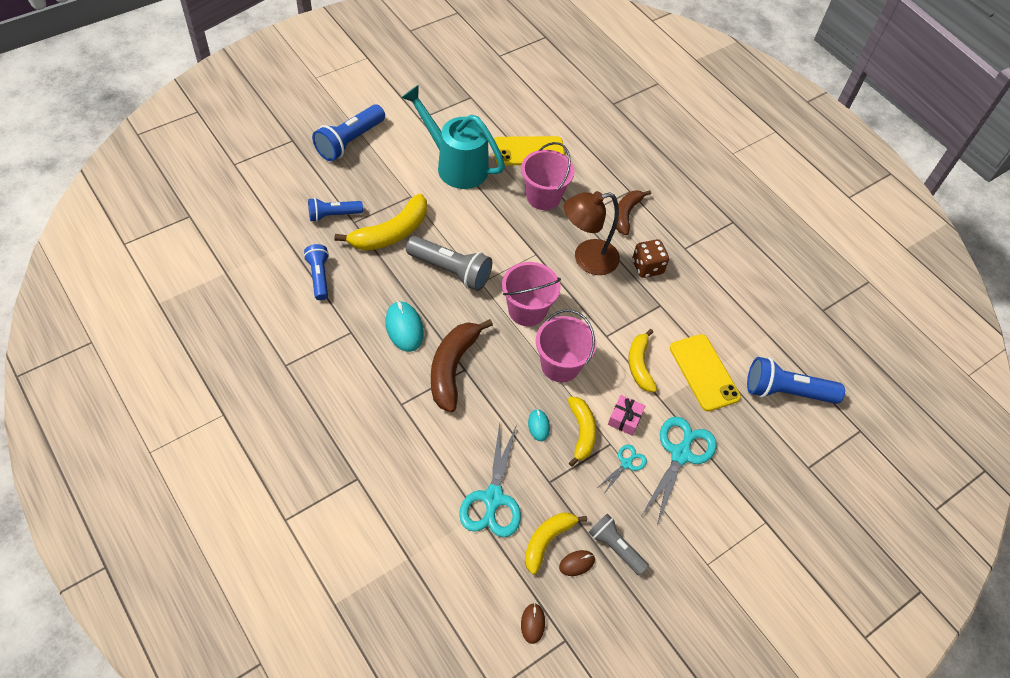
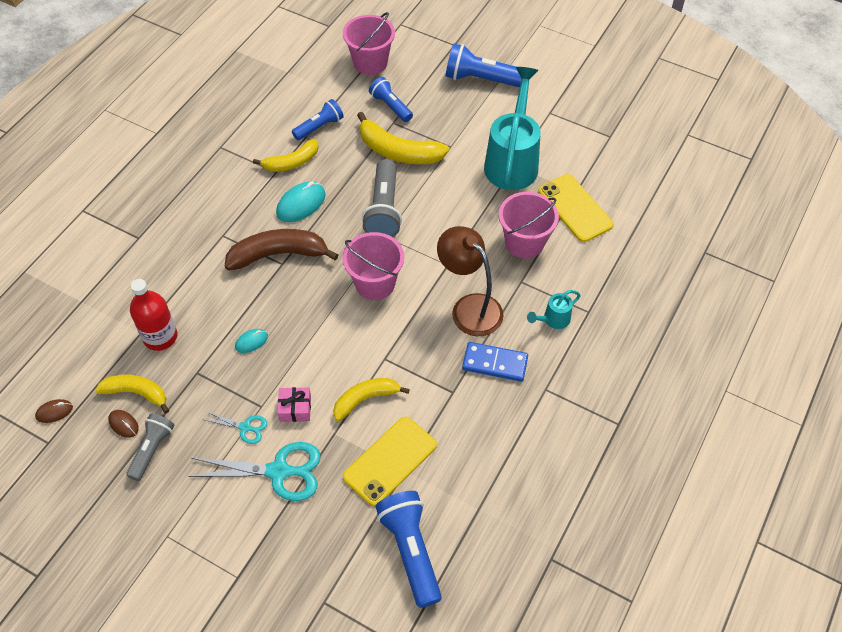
camera: 70 degrees right, 0 degrees up
(493, 499) = (160, 337): turquoise scissors -> red bottle
(560, 365) = (327, 333): pink bucket -> pink bucket (370, 63)
(581, 432) = (261, 378): yellow banana -> yellow banana (291, 162)
(626, 214) = (553, 320): brown banana -> turquoise watering can
(647, 267) = (495, 363): brown dice -> blue domino

